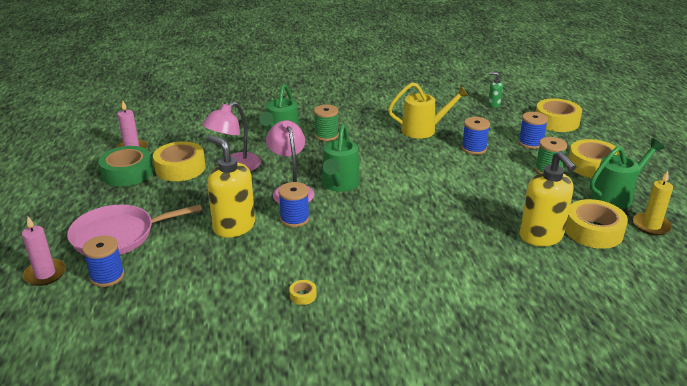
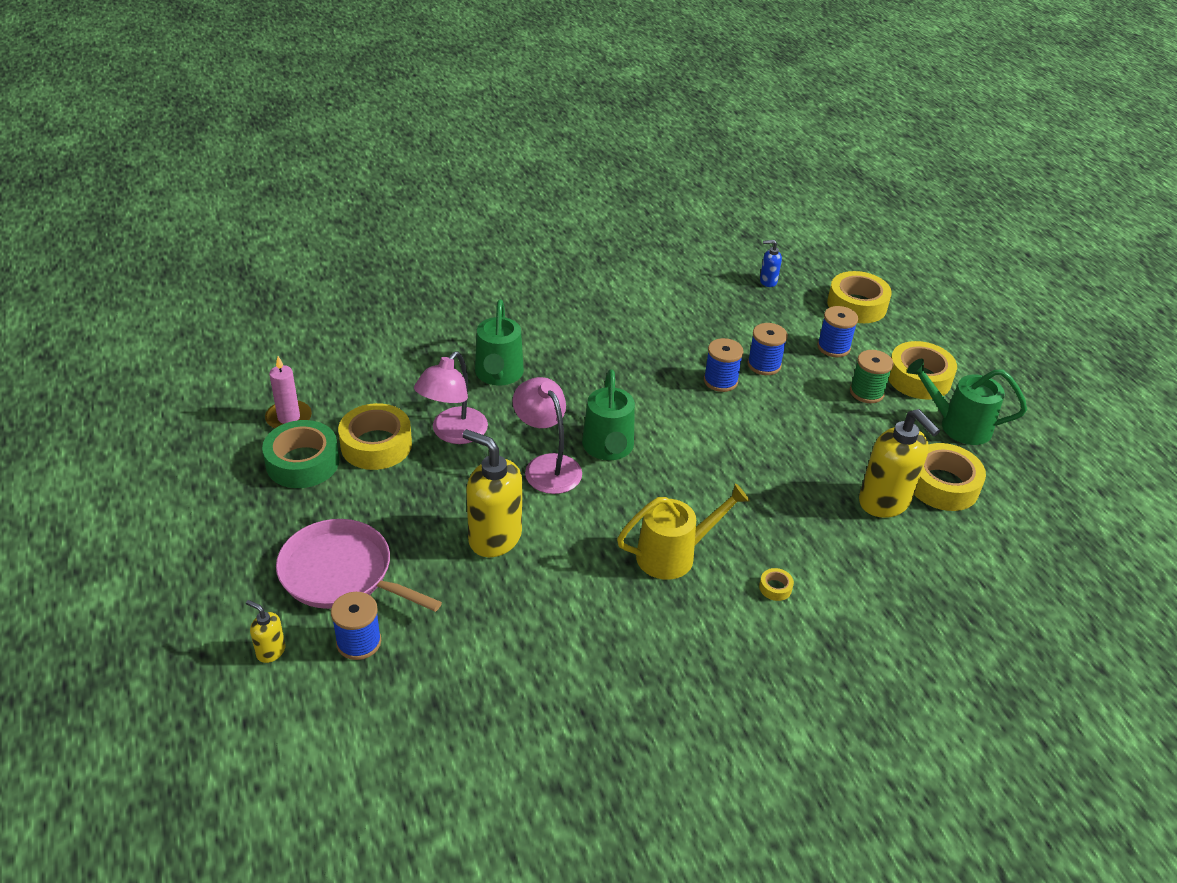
camera: 15 degrees left, 10 degrees up
(45, 274) = (270, 651): pink candle -> yellow soap dispenser
(118, 235) = (341, 573): pink pan -> pink pan turned 60 degrees clockwise
(294, 219) = (570, 514): blue spool -> blue spool (720, 381)
(303, 295) = (625, 633): yellow tape -> yellow tape (775, 588)
(326, 135) = (559, 362): green spool -> none
(424, 130) = (689, 338): yellow watering can -> yellow watering can (674, 554)
(493, 104) = (768, 281): green soap dispenser -> blue soap dispenser
(616, 196) = (957, 425): green watering can -> green watering can turned 120 degrees counterclockwise
(651, 226) = (1006, 468): yellow candle -> none

